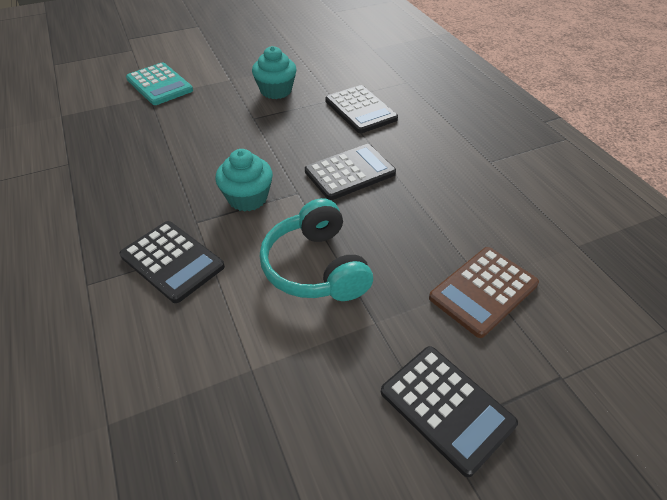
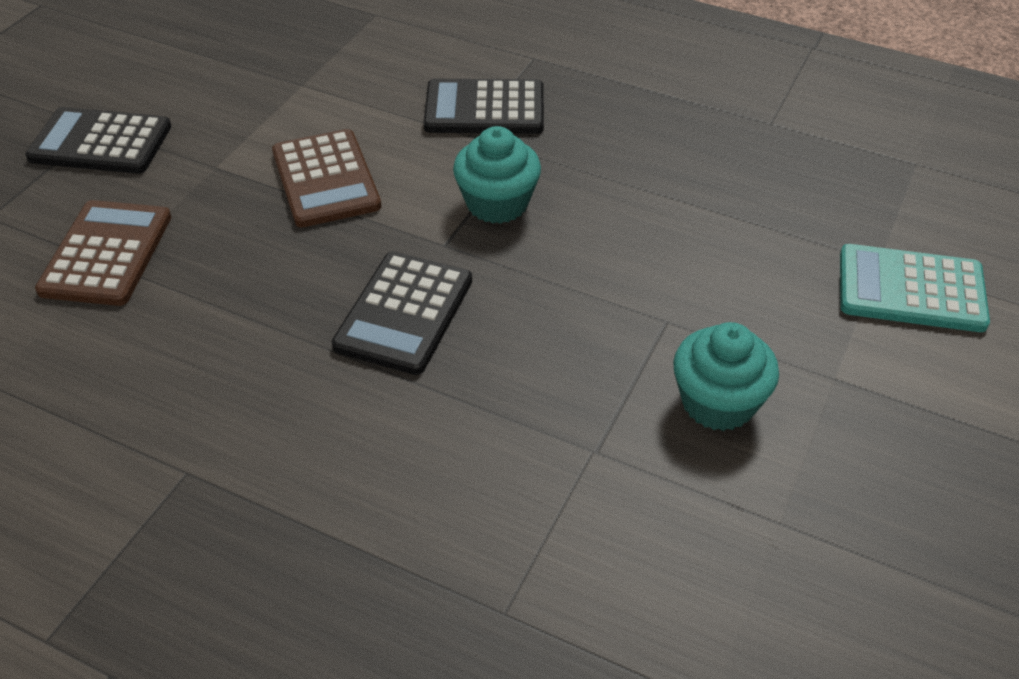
camera: 140 degrees right, 0 degrees up
(316, 267) = (326, 179): turquoise headphones -> brown calculator
(360, 110) = (516, 454): black calculator -> none

